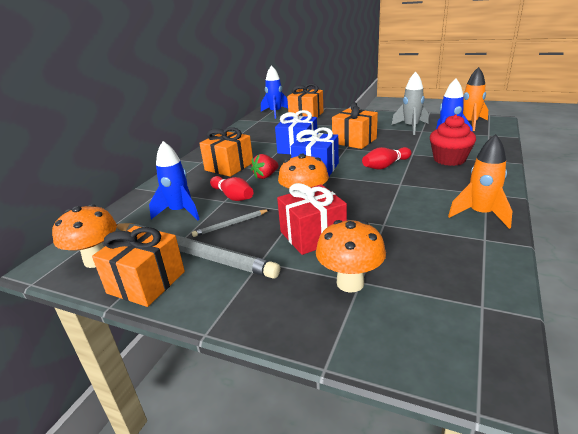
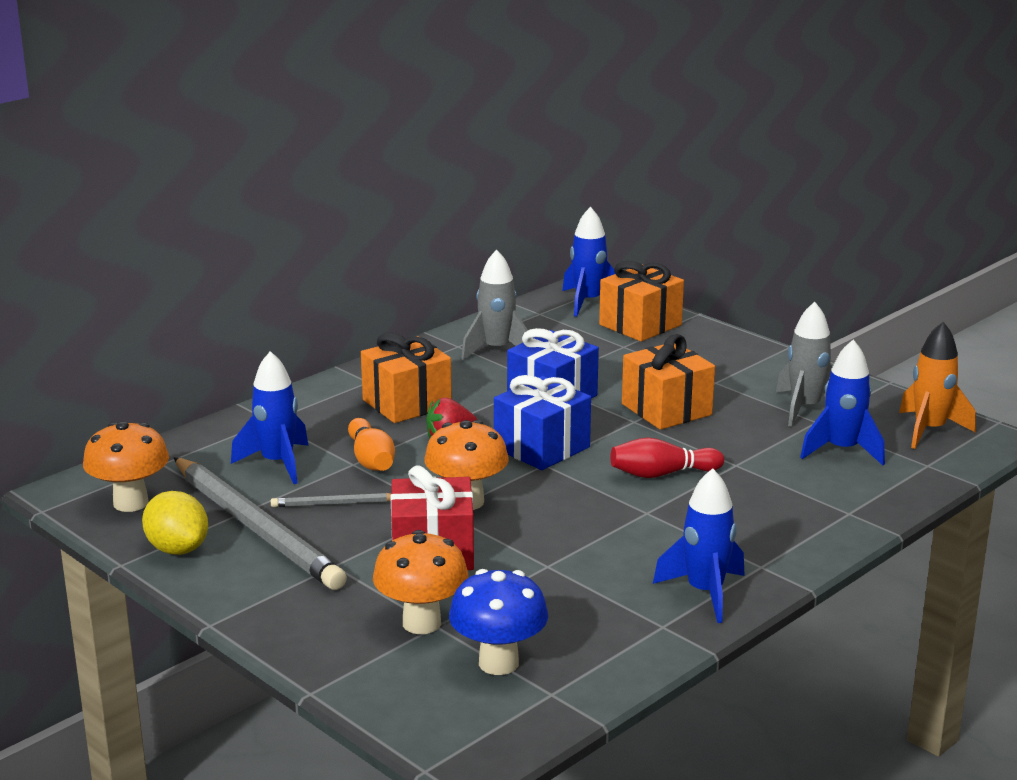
camera: 20 degrees right, 5 degrees down
(146, 282) = (177, 549): orange gift -> yellow lemon
(233, 196) = (371, 460): red bowling pin -> orange bowling pin
(253, 137) = (496, 350): none -> grey rocket
(426, 295) = (498, 663): none -> blue mushroom
(449, 159) = (785, 492): red cupcake -> none
(480, 214) = (705, 593): orange rocket -> blue rocket

